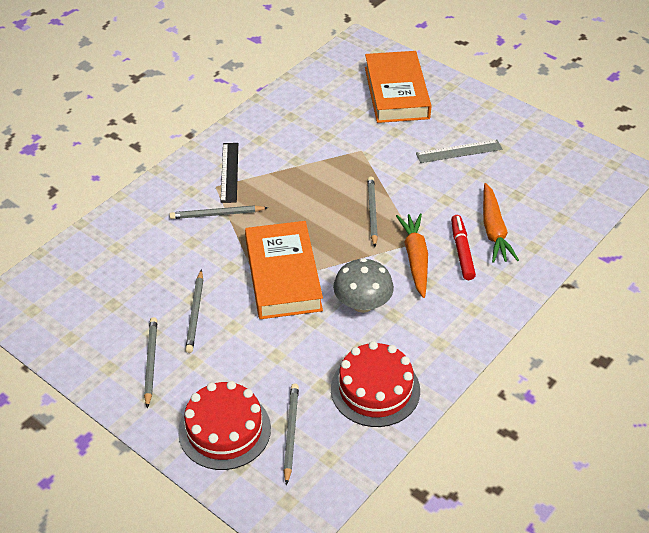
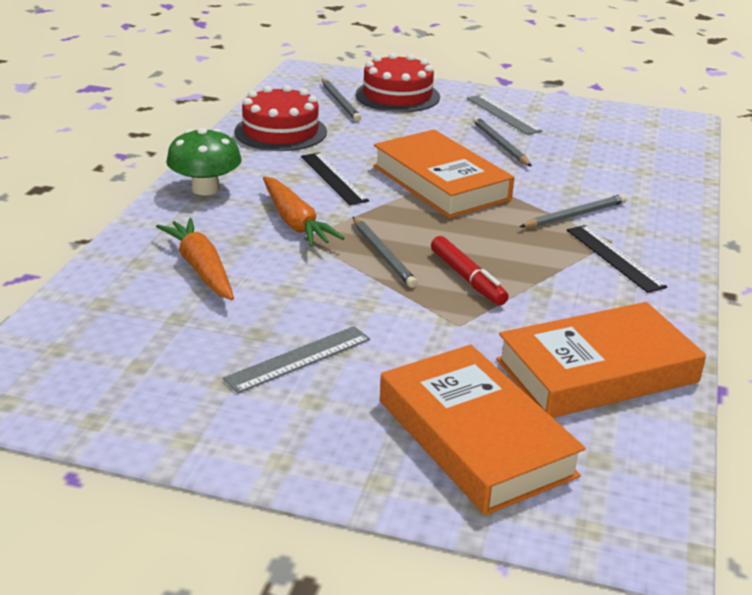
camera: 155 degrees right, 15 degrees down
(150, 362) = (503, 114): grey pencil -> grey ruler
(313, 107) = (597, 371): none -> orange book
(362, 304) = (333, 178): grey mushroom -> black ruler
(461, 251) = (238, 239): red marker -> red marker (467, 278)
(468, 317) = (205, 189): none -> green mushroom

